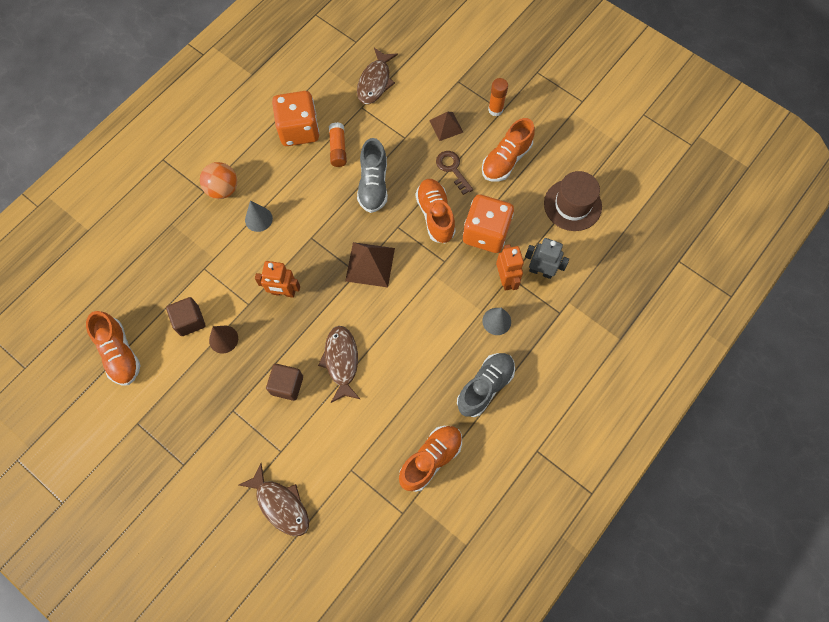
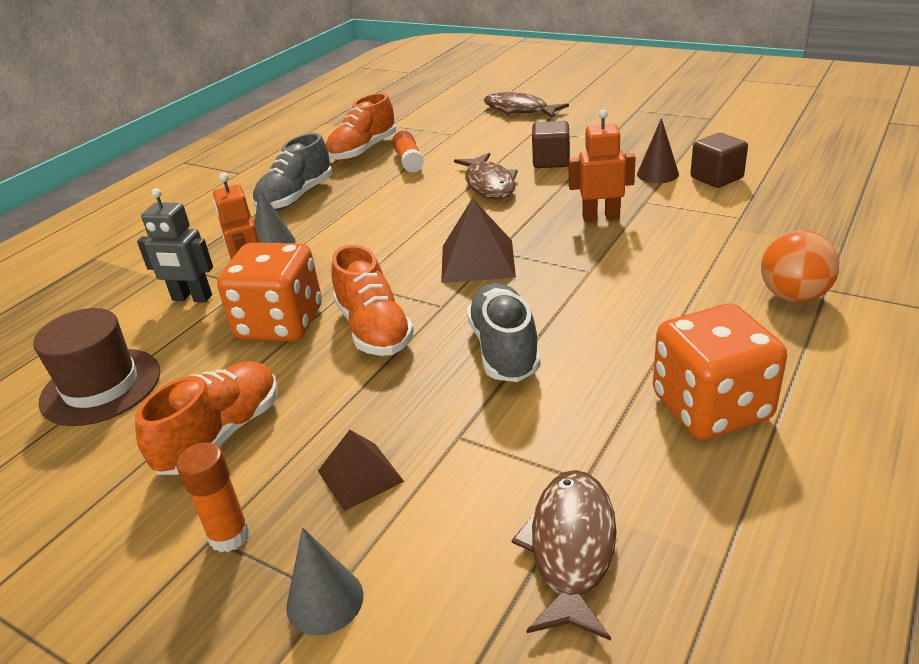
camera: 175 degrees right, 35 degrees down
(120, 353) = (783, 146): orange shoe -> none
(258, 219) = (696, 274): grey cone -> grey cone (325, 600)
(338, 149) = (602, 390): orange glue stick -> orange glue stick (409, 161)
(452, 169) = (342, 399): brown key -> none

